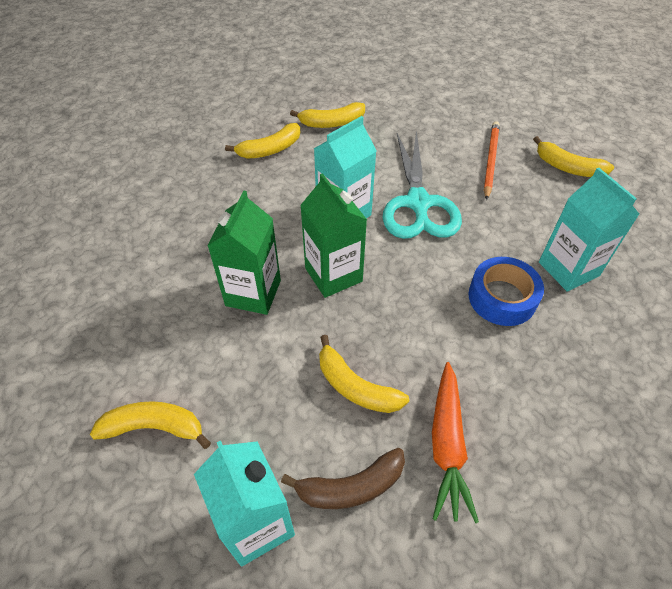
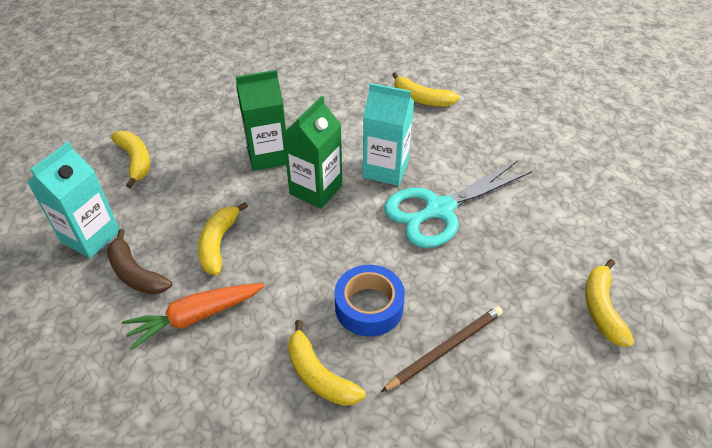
camera: 60 degrees right, 5 degrees down
(332, 123) = (490, 118): yellow banana -> yellow banana (319, 375)
(490, 161) = (548, 241): orange pencil -> none
(568, 269) = (445, 349): turquoise carton -> brown pencil

